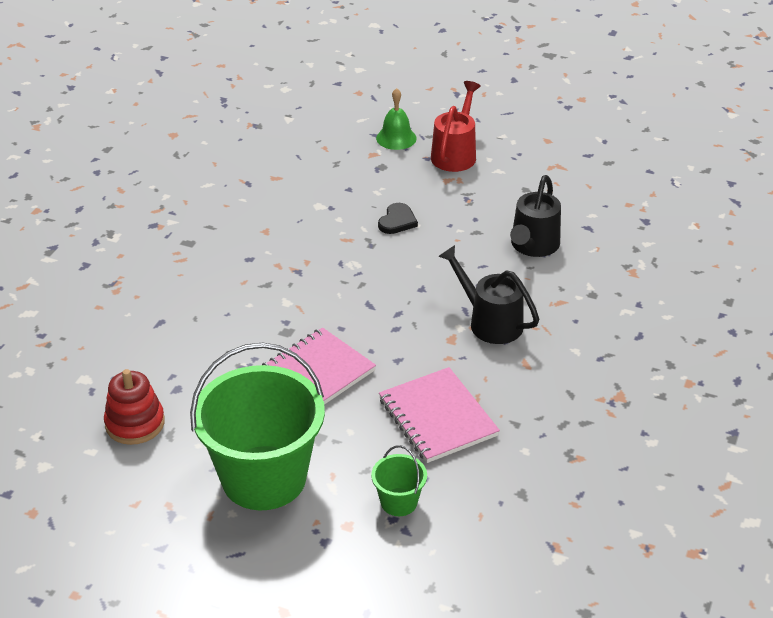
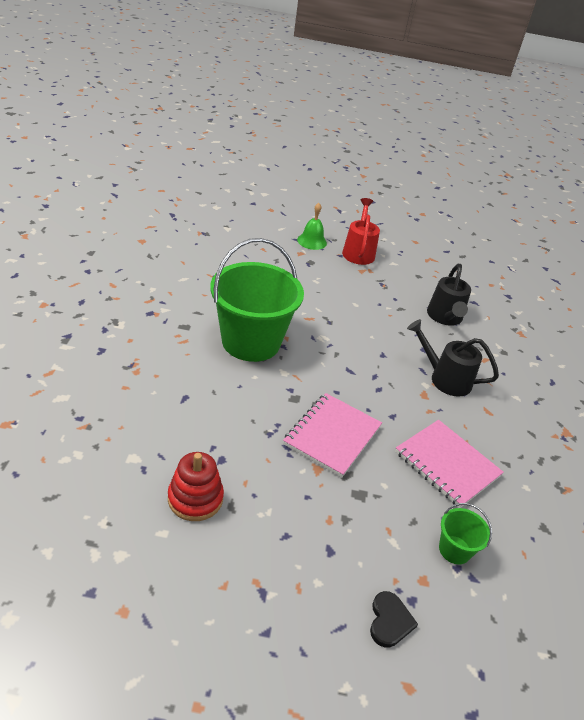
camera: 20 degrees left, 0 degrees up
(264, 478) = (332, 540): green bucket -> green bucket (251, 342)
(397, 221) = (340, 302): black heart -> black heart (389, 621)

